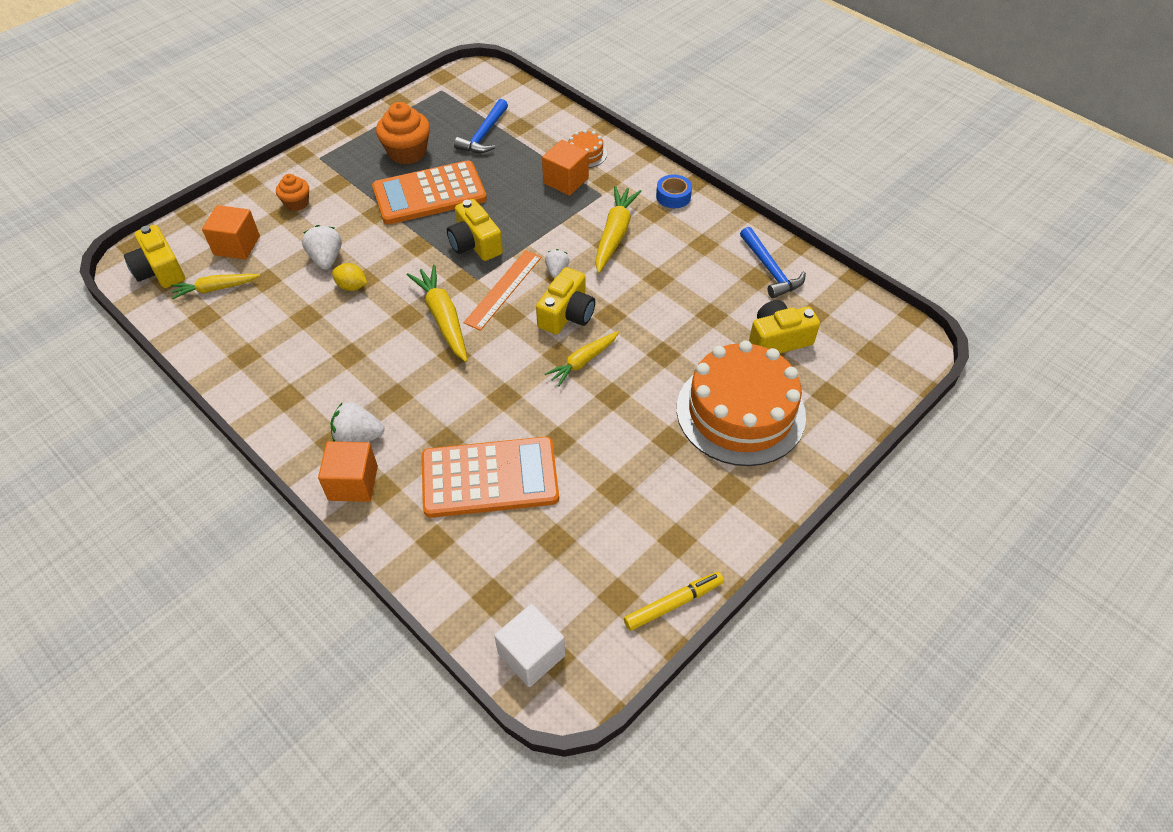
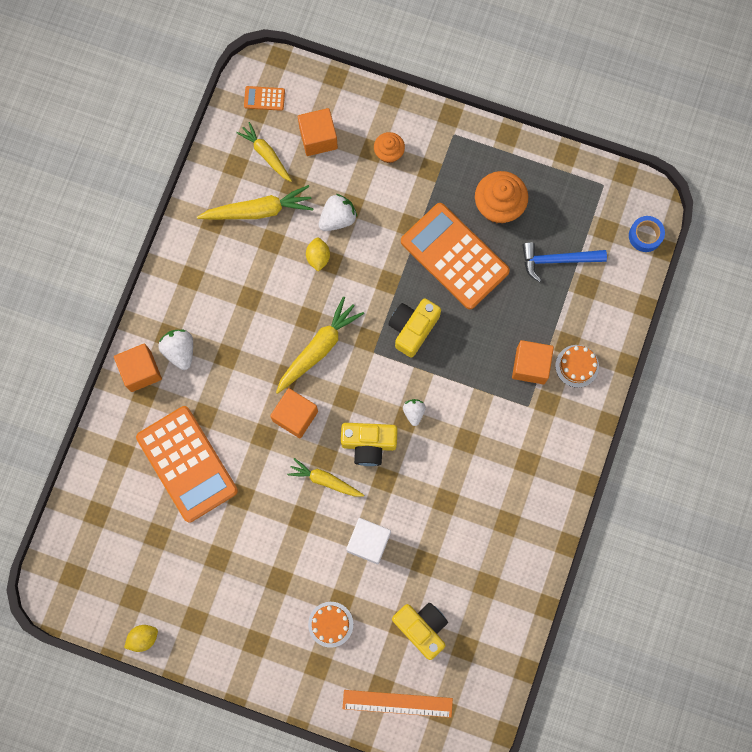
camera: 65 degrees right, 25 degrees up
(160, 270) = (264, 98): yellow camera -> orange calculator
(500, 362) = (295, 416): none -> orange cube
(503, 289) = (372, 379): orange ruler -> orange ruler (397, 703)
(531, 654) = (67, 560): white cube -> white cube (368, 542)
(557, 271) = (414, 412): white strawberry -> white strawberry turned 75 degrees counterclockwise
(615, 234) = (481, 441): yellow carrot -> yellow carrot (258, 210)
(673, 196) = (557, 471): blue tape -> blue tape (645, 235)
(673, 604) = (143, 638): yellow marker -> yellow lemon
(740, 412) = (330, 624): orange cake -> orange cake, size x0.41
(770, 270) = (502, 593): blue hammer -> none

